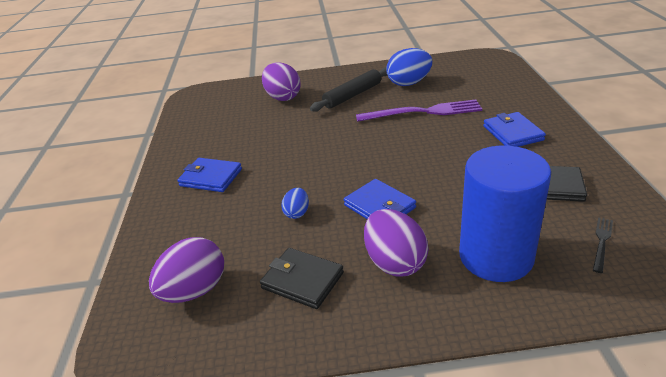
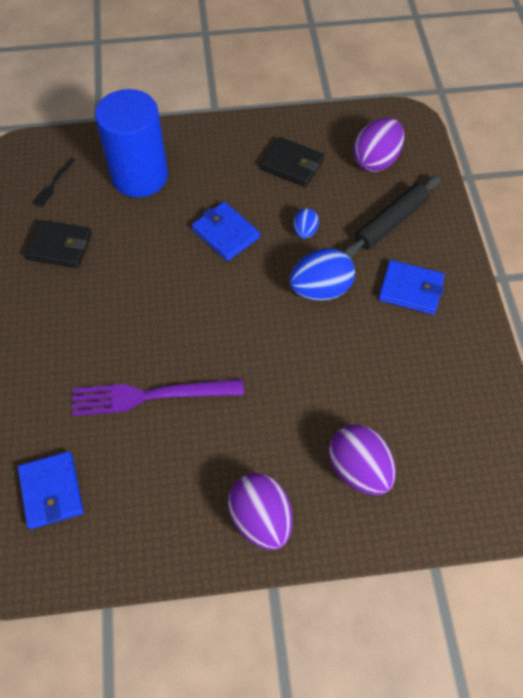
camera: 175 degrees right, 25 degrees up
(352, 95) = (247, 459): black rolling pin -> black rolling pin (391, 222)
(395, 262) = (219, 175): purple egg -> purple egg (261, 519)
(409, 83) = (154, 486): blue egg -> blue egg (320, 289)
(513, 133) = (56, 335): blue wallet -> blue wallet (51, 491)

